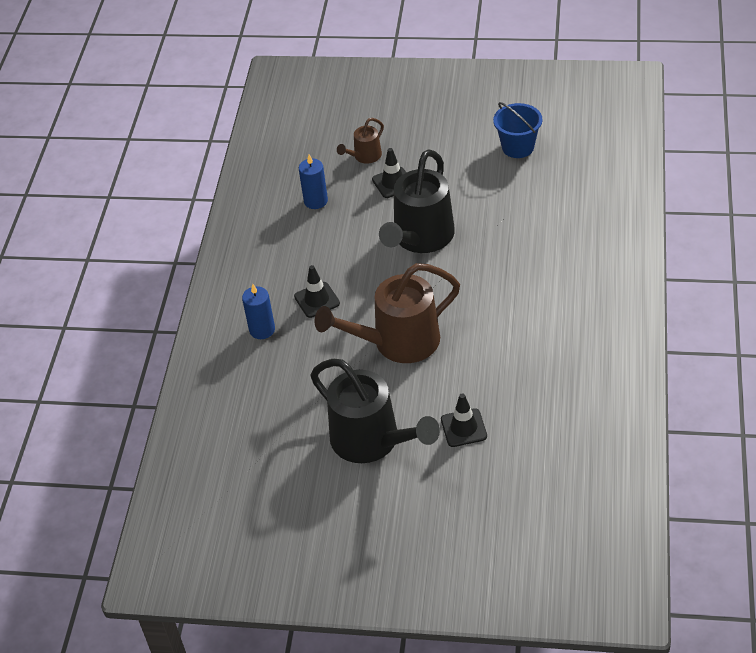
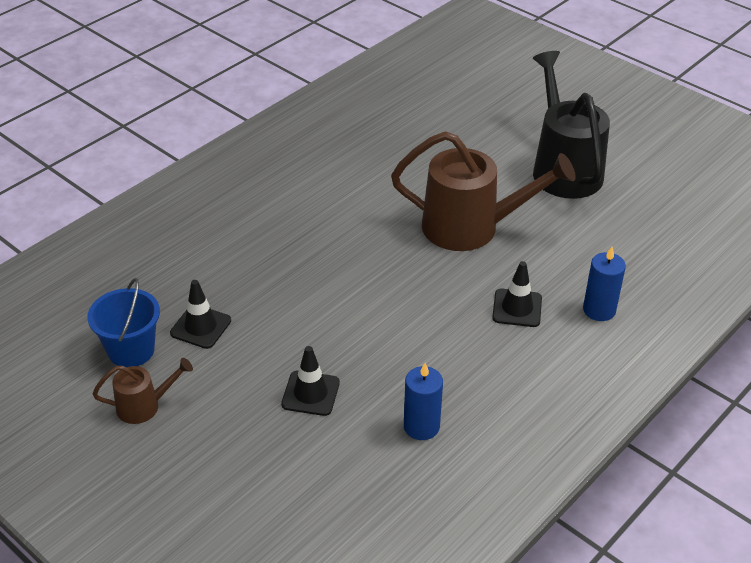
camera: 150 degrees left, 5 degrees down
(364, 157) = (307, 452): brown watering can -> brown watering can (145, 406)
(420, 239) = (350, 310): black watering can -> none
(463, 428) = (478, 141): black traffic cone -> black traffic cone (201, 327)

